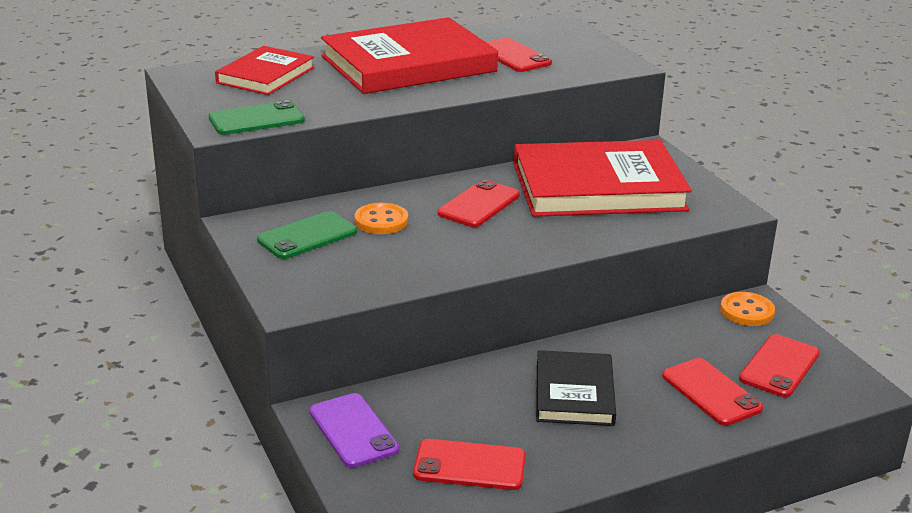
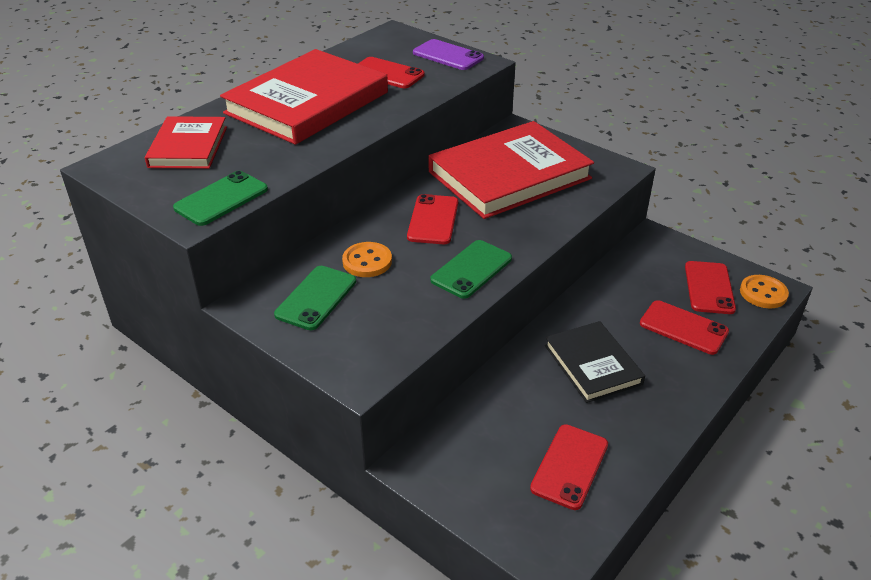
camera: 25 degrees left, 10 degrees up
(353, 430) = (454, 469): purple phone -> purple phone (448, 55)
(469, 466) = (570, 466): red phone -> red phone turned 45 degrees counterclockwise
(478, 253) = (471, 269): none -> green phone
(747, 311) = (652, 246): orange button -> orange button (763, 293)

